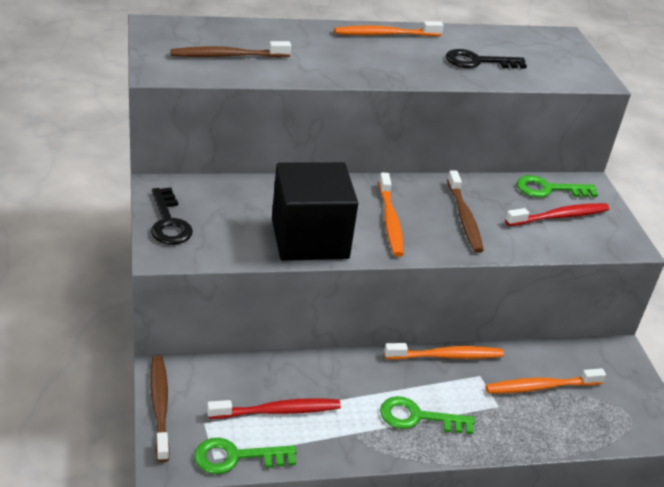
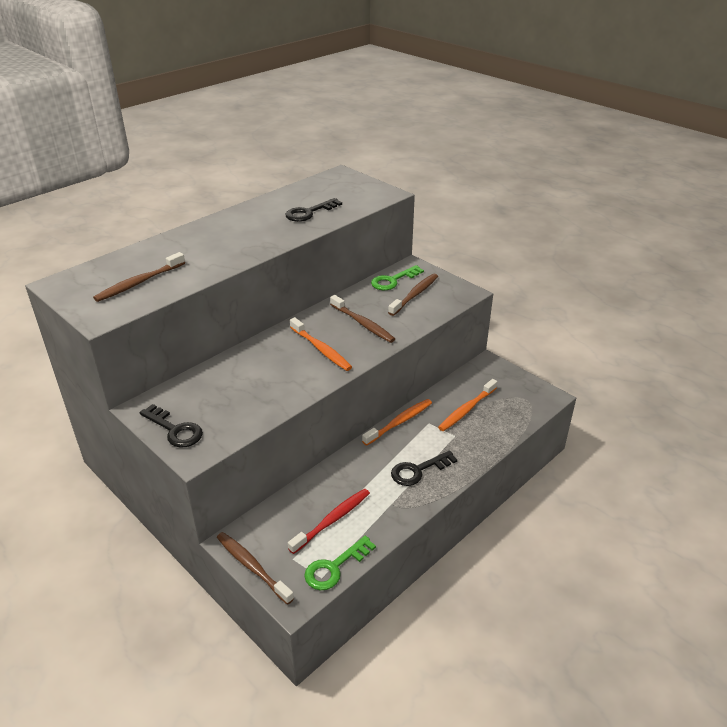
camera: 30 degrees left, 0 degrees up
(309, 238) = (282, 388): black cube -> none
(385, 34) = (231, 219): orange toothbrush -> none
(418, 417) = (418, 470): green key -> black key
(559, 216) = (415, 295): red toothbrush -> brown toothbrush

